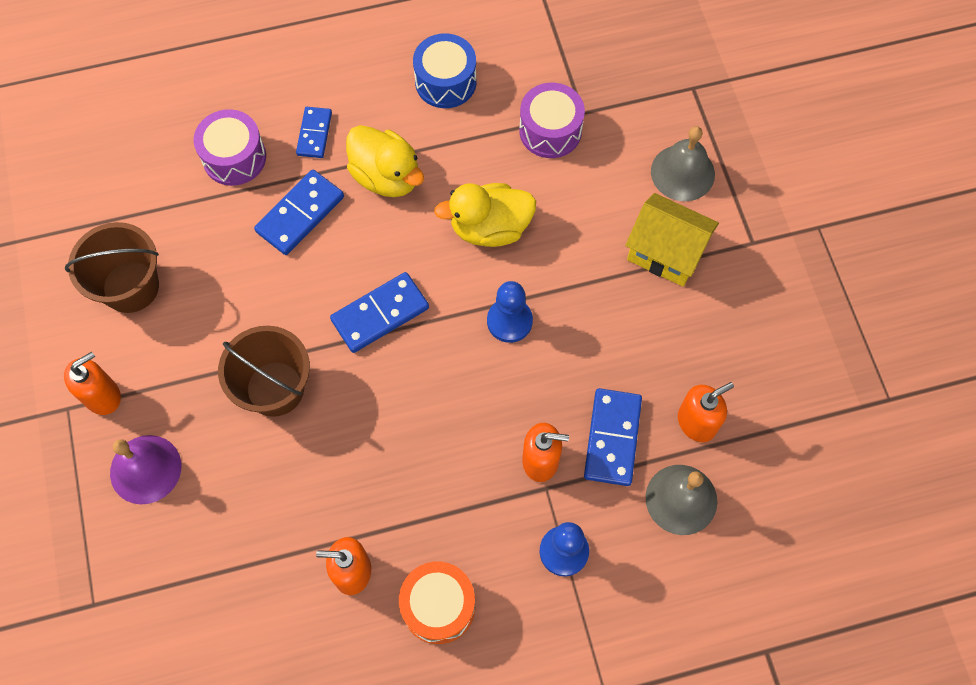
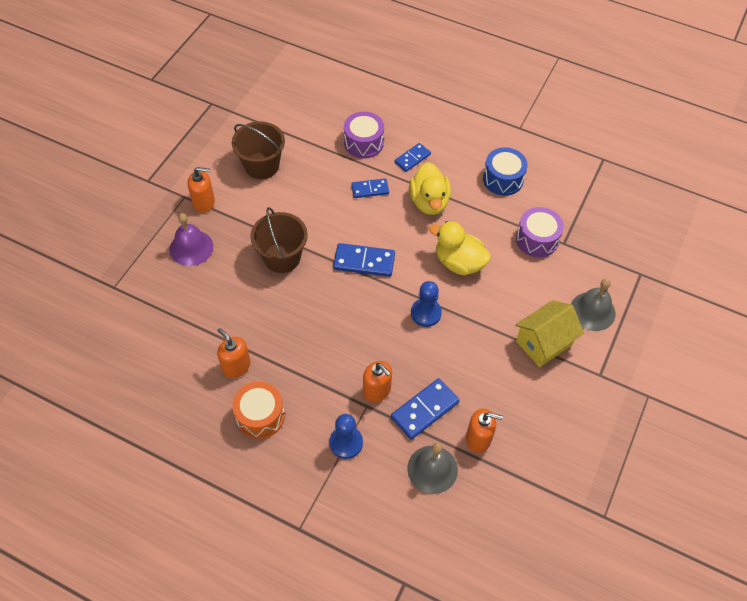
camera: 40 degrees right, 10 degrees down
(300, 214) = (370, 189): blue domino -> blue domino, size x0.65
(665, 252) = (543, 343): yellow house -> yellow house turned 75 degrees clockwise

